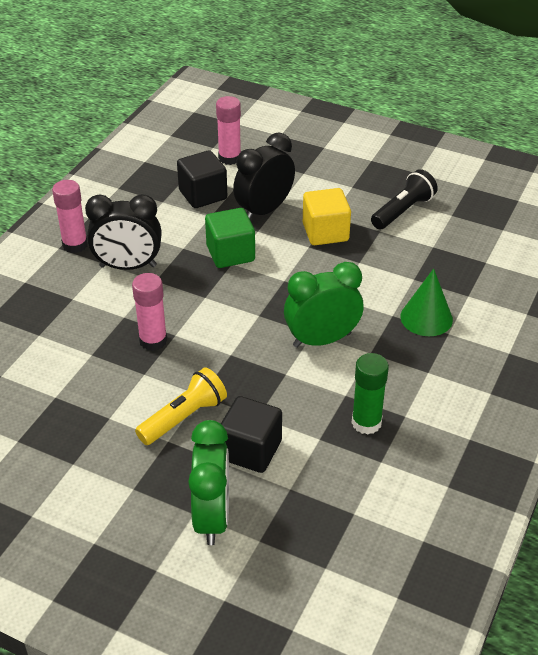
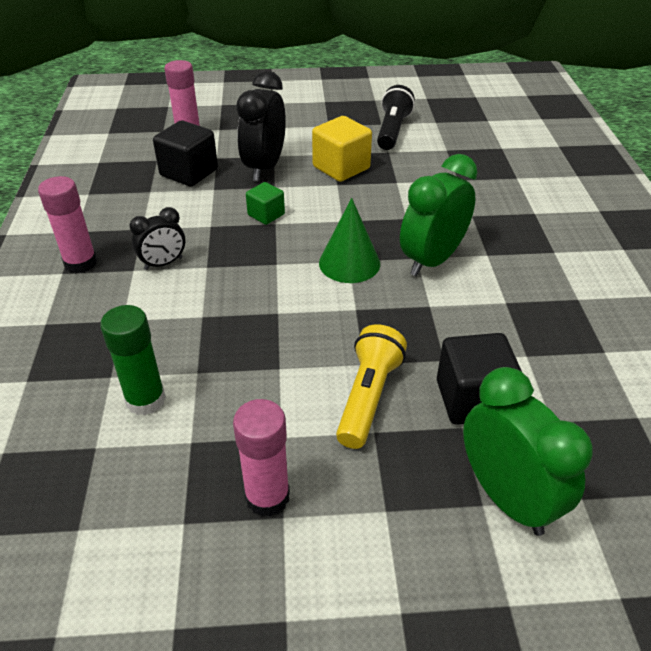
camera: 30 degrees left, 0 degrees up
(128, 266) = (163, 263): black clock -> black clock, size x0.57
(153, 341) = (258, 328): pink glue stick -> pink glue stick (267, 497)
(230, 253) = (266, 215): green cube -> green cube, size x0.59
(366, 423) = (552, 320): green glue stick -> green glue stick (145, 400)
(426, 318) = (503, 207): green cone -> green cone (349, 263)

